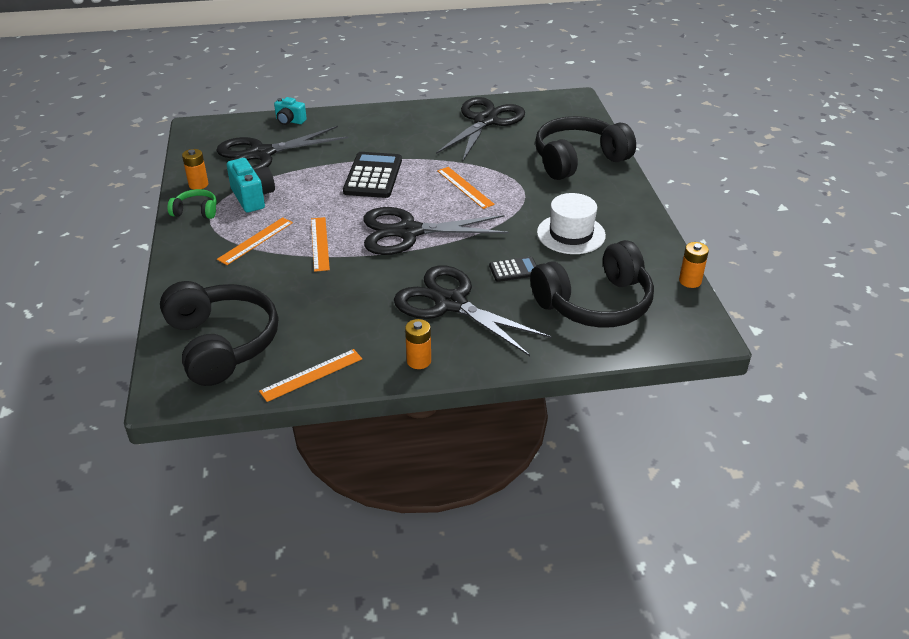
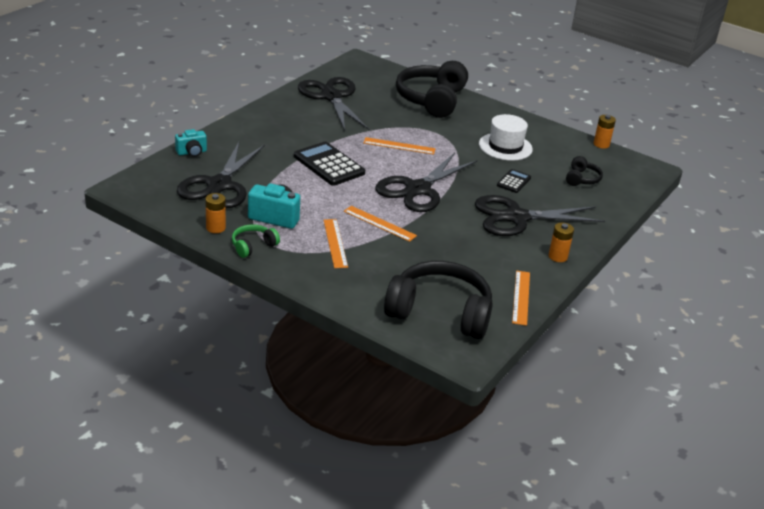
camera: 50 degrees left, 5 degrees down
(595, 303) = (582, 179): black headphones -> black headphones, size x0.46

